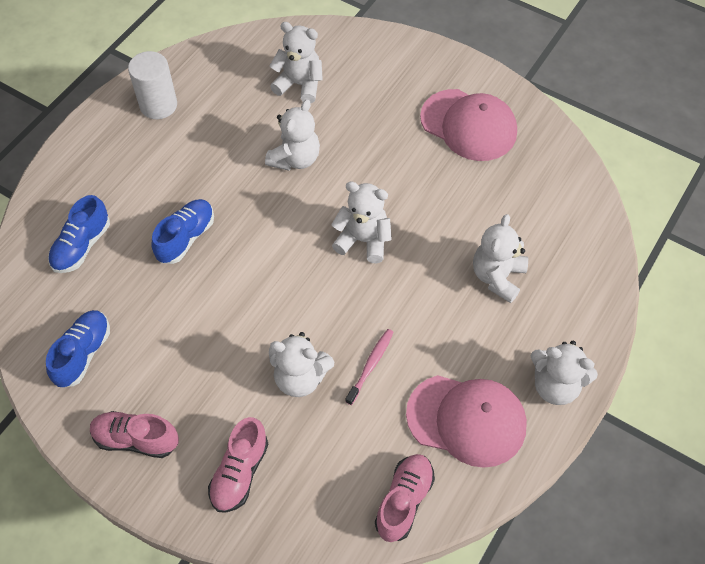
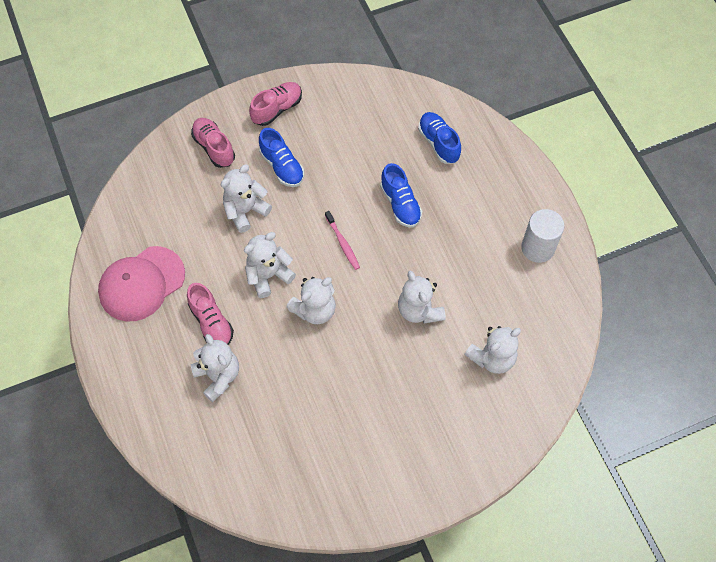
camera: 125 degrees right, 5 degrees up
(83, 354) = (355, 109): blue shoe -> blue shoe (282, 166)
(371, 365) = (221, 254): pink toothbrush -> pink toothbrush (343, 243)
(404, 501) = (126, 218): pink shoe -> pink shoe (211, 322)
(469, 125) = (361, 457): pink cap -> none
(555, 385) = (117, 352): white teddy bear -> white teddy bear (268, 275)

